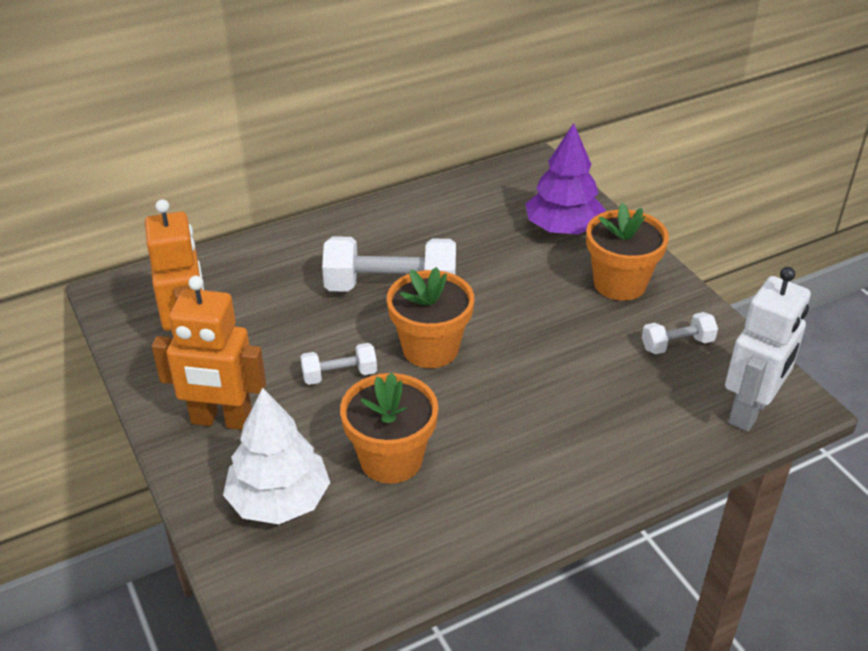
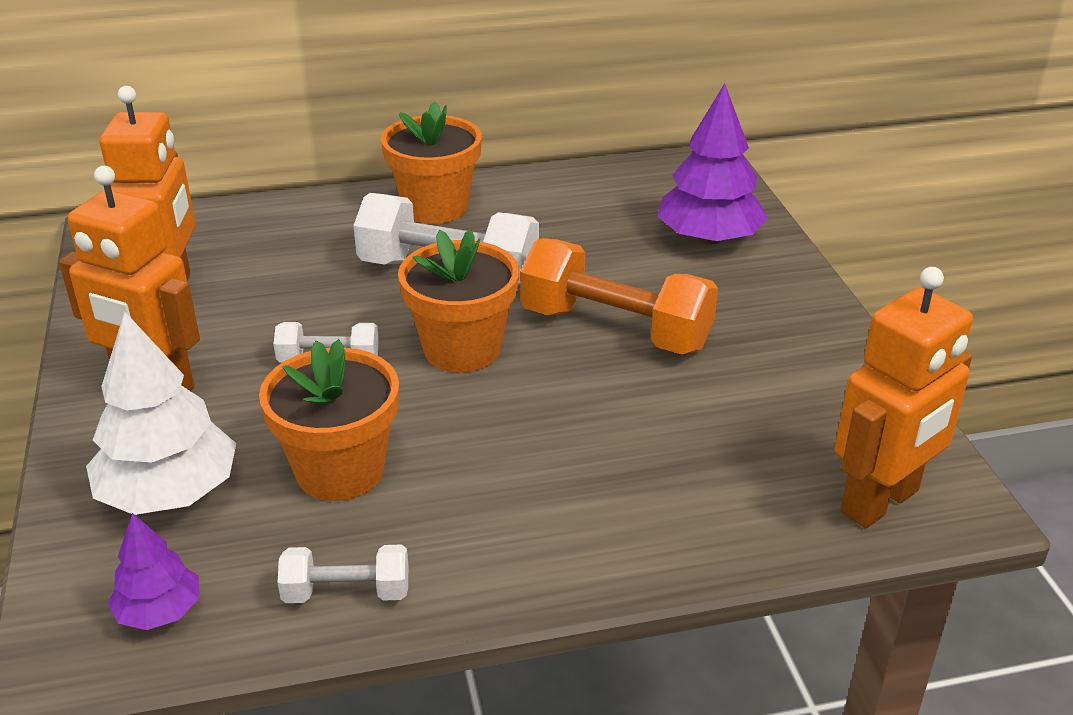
camera: 15 degrees right, 5 degrees down
(320, 587) = (159, 612): none -> purple tree
(529, 313) = (615, 329): none -> orange dumbbell
(620, 283) = (757, 313): orange flower pot -> orange flower pot (435, 207)
(677, 344) = (807, 398): white dumbbell -> white dumbbell (347, 592)
(750, 411) = (881, 502): white robot -> orange robot

